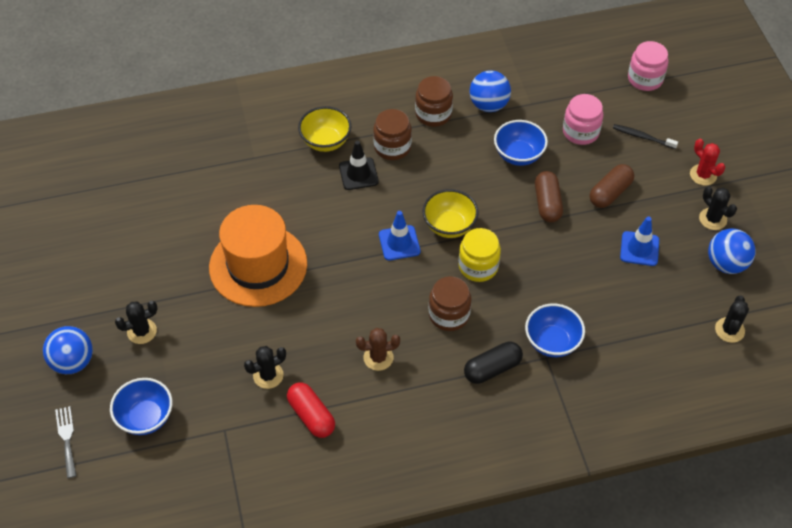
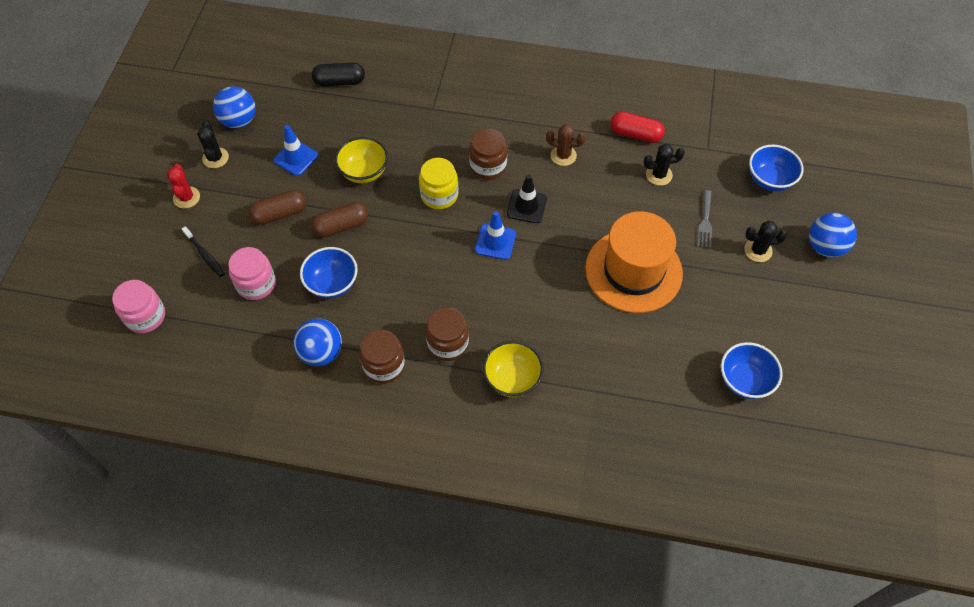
camera: 155 degrees left, 5 degrees up
(67, 438) = (838, 187): grey fork -> grey fork (705, 222)
(311, 416) = (635, 134): red capsule -> red capsule turned 60 degrees counterclockwise
(358, 174) = (497, 327): black traffic cone -> black traffic cone (526, 206)
(449, 226) = (441, 240): yellow bowl -> yellow bowl (364, 172)
(492, 368) = (478, 116): black capsule -> black capsule (339, 82)
(547, 203) = (341, 226): brown capsule -> brown capsule turned 45 degrees clockwise
(552, 342) = (420, 117): blue bowl -> blue bowl (744, 380)
(729, 330) = (282, 76): black cactus -> none

